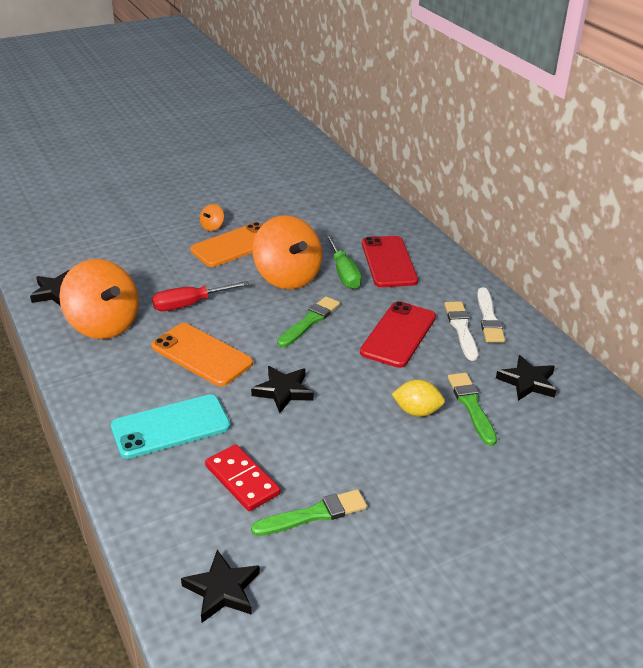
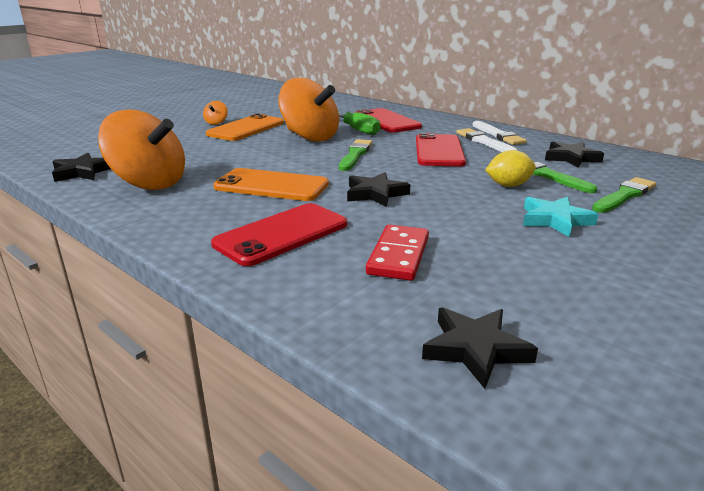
camera: 20 degrees left, 10 degrees down
(170, 427) = (282, 234): turquoise phone -> red phone
(190, 304) = (232, 161): red screwdriver -> none
(242, 480) = (399, 256): red domino -> red domino turned 75 degrees clockwise
(313, 514) = (501, 264): green brush -> green brush (624, 196)
(412, 474) = (555, 220): none -> turquoise star

